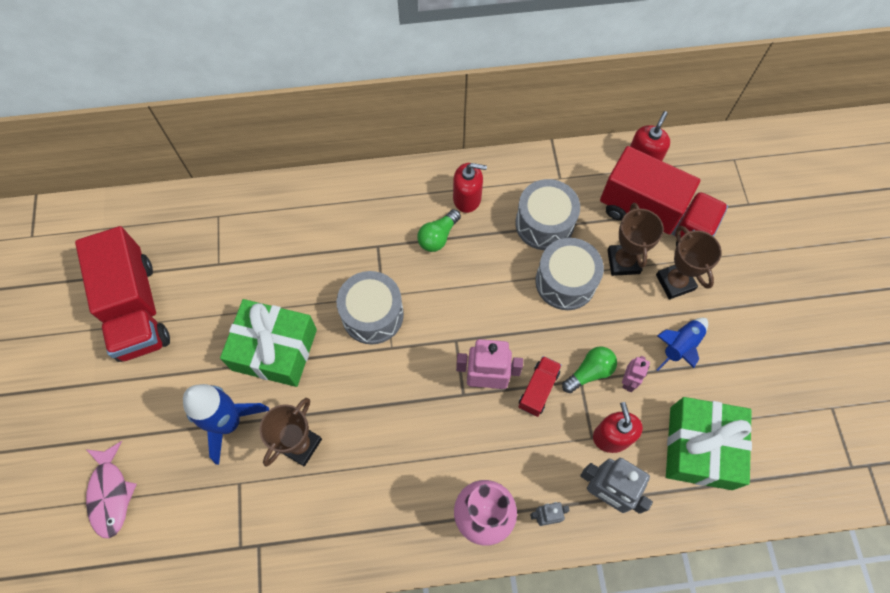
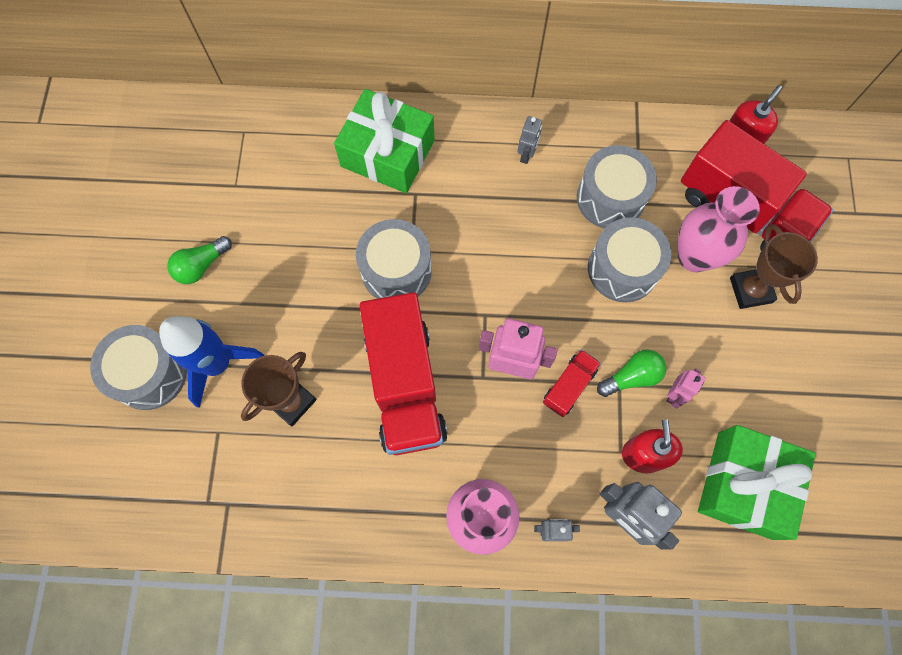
camera: 10 degrees right, 5 degrees up
(110, 494) = (78, 419): pink fish -> none
(135, 308) = (137, 220): red truck -> red truck (405, 385)
(169, 442) = (150, 373): none -> grey drum
(274, 349) = (281, 291): green gift -> green gift (387, 153)
(438, 236) = (485, 194): green light bulb -> green light bulb (201, 266)
(467, 198) = (526, 155): red soap dispenser -> grey robot
(623, 262) = (694, 256): brown trophy -> pink vase
(680, 346) = (742, 364): blue rocket -> none

